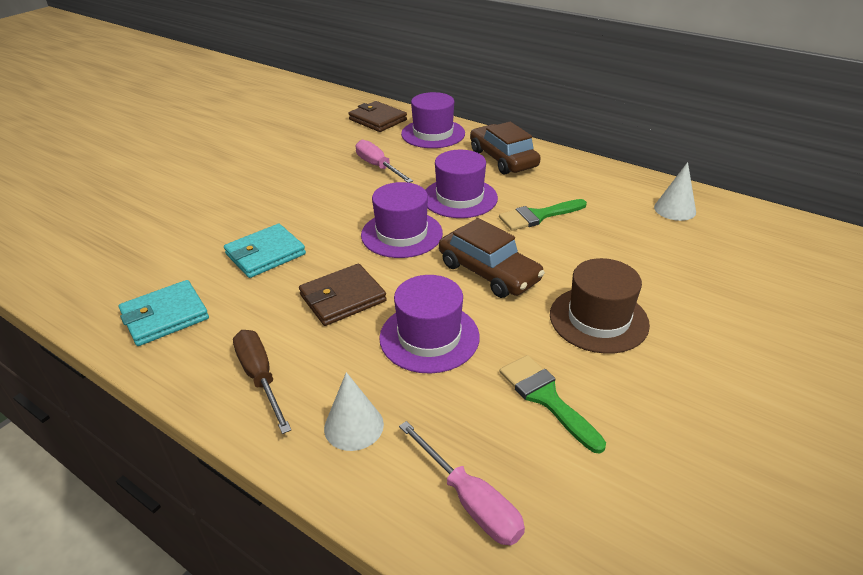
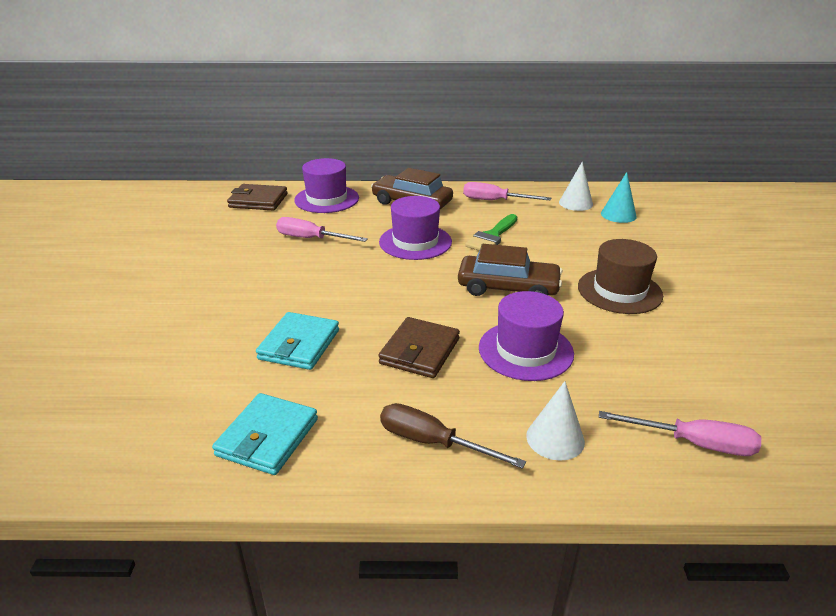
camera: 35 degrees left, 5 degrees down
(402, 234) = (403, 284): purple hat -> none
(546, 398) = (653, 355): green brush -> none
(587, 180) = (495, 201): none -> pink screwdriver
(709, 238) = (618, 215): none -> turquoise cone

